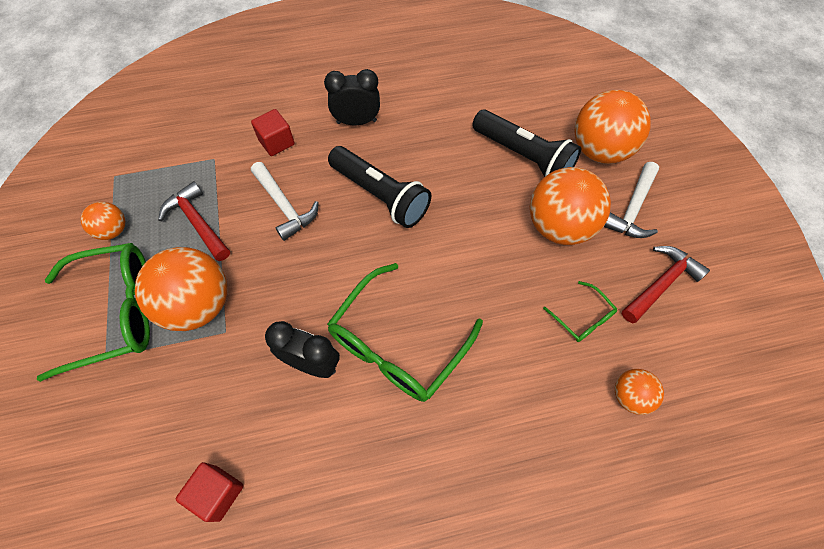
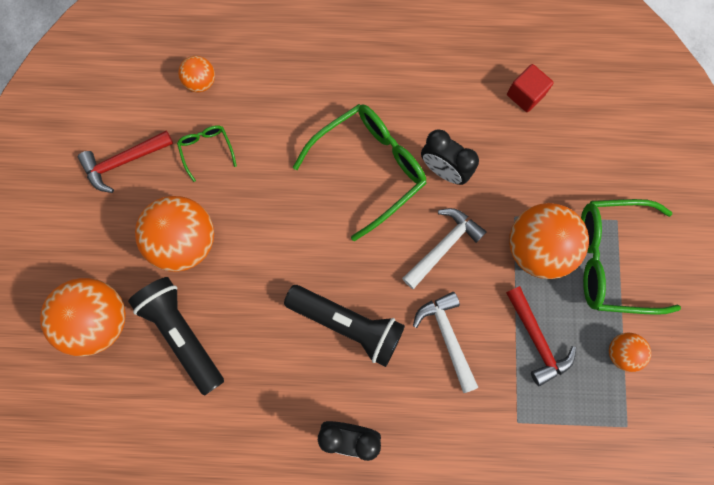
camera: 165 degrees left, 15 degrees up
(276, 142) = (445, 428): red cube -> none
(380, 195) = (347, 324): black flashlight -> black flashlight turned 150 degrees clockwise
(632, 209) = (105, 241): white hammer -> white hammer (443, 246)

